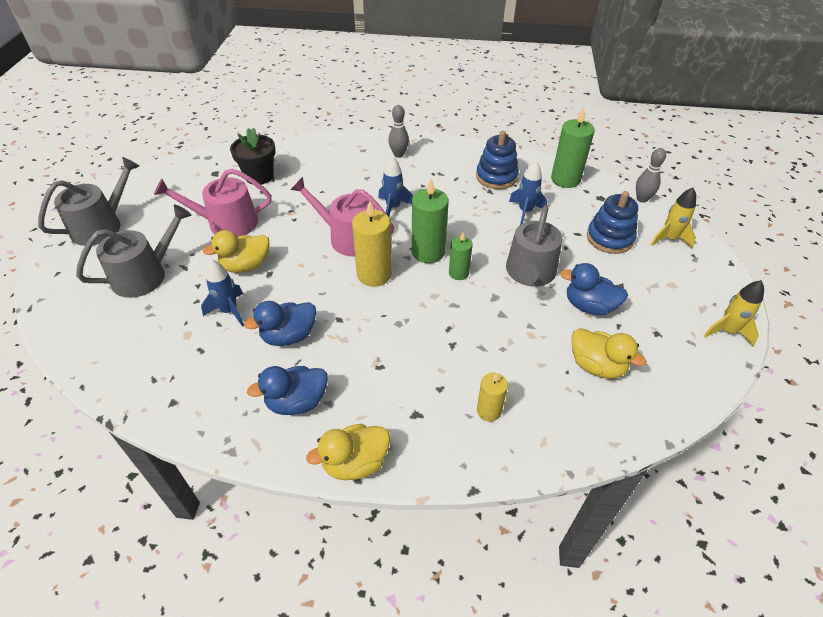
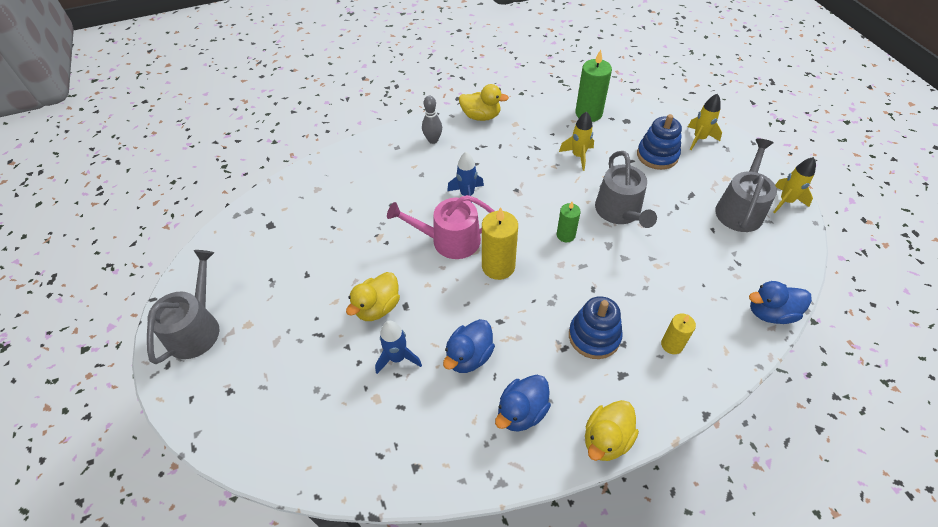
camera: 25 degrees left, 5 degrees up
(145, 274) = (286, 359): grey watering can -> grey watering can (740, 209)
(226, 223) = (324, 273): pink watering can -> none
(259, 176) = (318, 211): black flower pot -> none
(428, 252) = (527, 226): green candle -> none
(496, 177) = (532, 131): blue stacking toy -> blue stacking toy (594, 336)
(525, 212) = (578, 156): blue rocket -> yellow rocket
(589, 306) = (682, 222): blue duck -> blue duck (770, 313)
(596, 366) = (720, 270): yellow duck -> yellow duck (481, 116)
(642, 199) = (657, 110): grey bowling pin -> none

